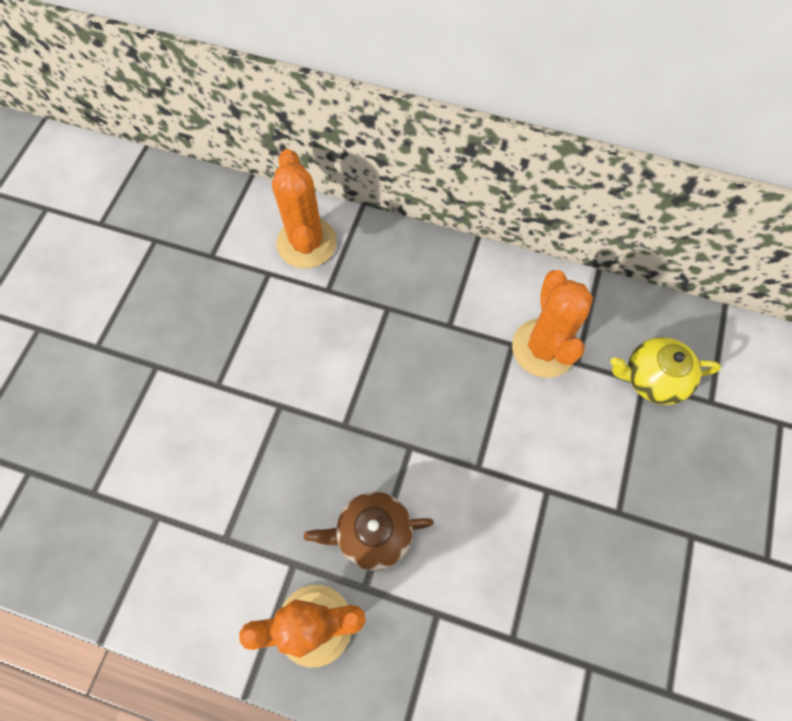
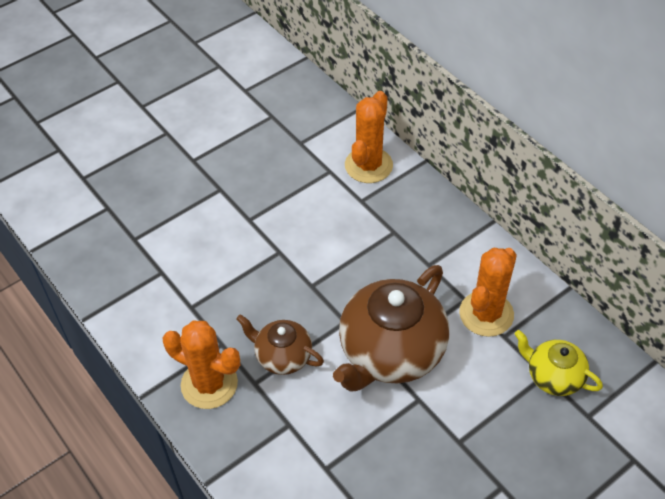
camera: 35 degrees right, 15 degrees down
(482, 453) = (390, 352): none -> brown teapot

